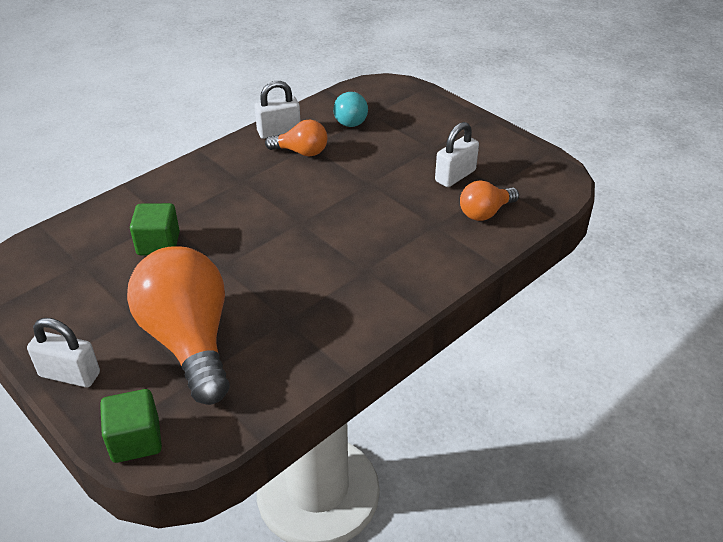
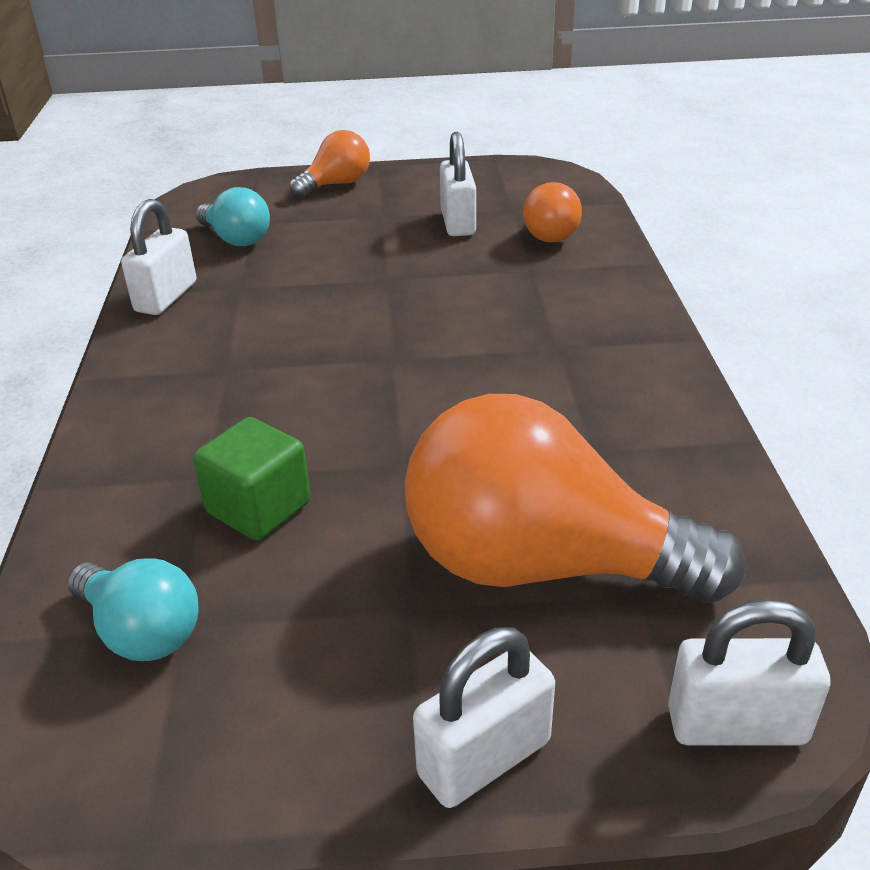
camera: 50 degrees left, 5 degrees down
(70, 256) = (141, 631): none -> turquoise light bulb
(136, 440) = (736, 725): green cube -> white padlock
(301, 152) = (241, 298): orange light bulb -> orange light bulb (336, 185)

